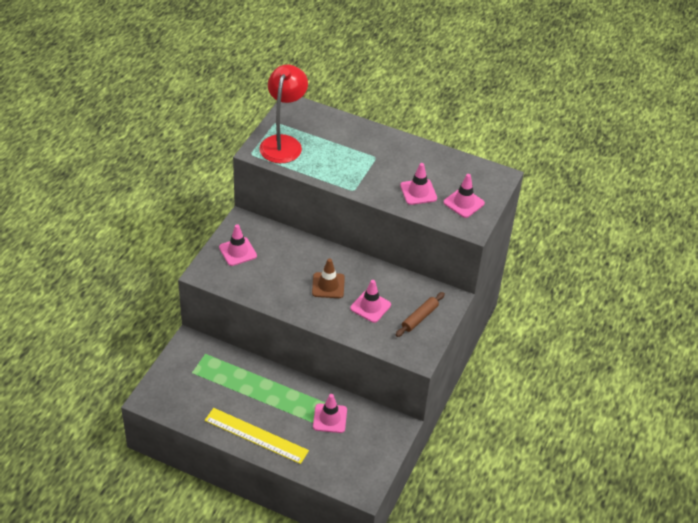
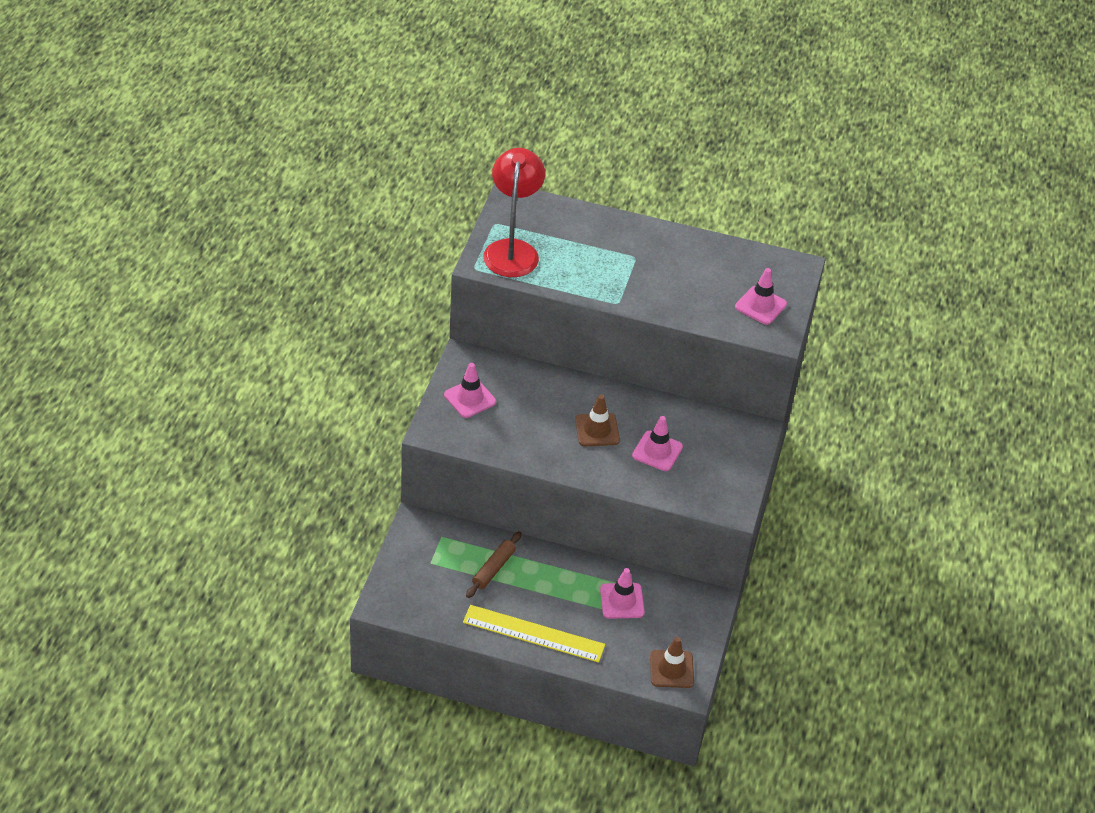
camera: 10 degrees left, 0 degrees up
(356, 476) = (671, 669): none -> brown traffic cone
(418, 192) = (700, 297): pink traffic cone -> none
(420, 318) = (722, 459): brown rolling pin -> brown rolling pin (493, 569)

